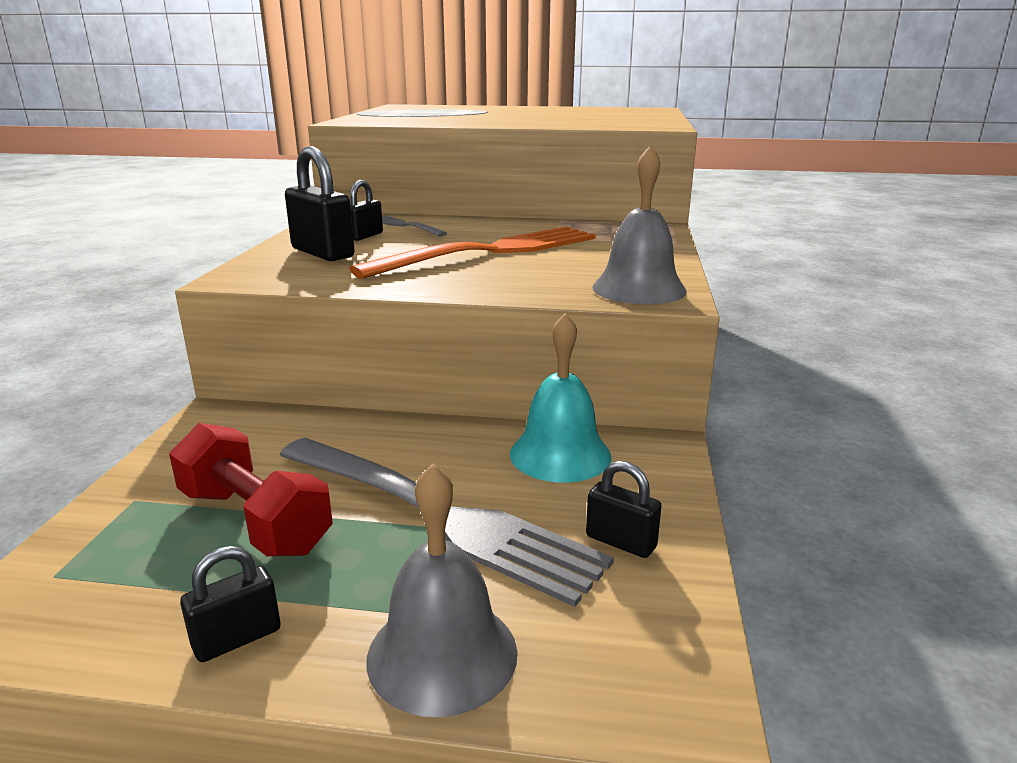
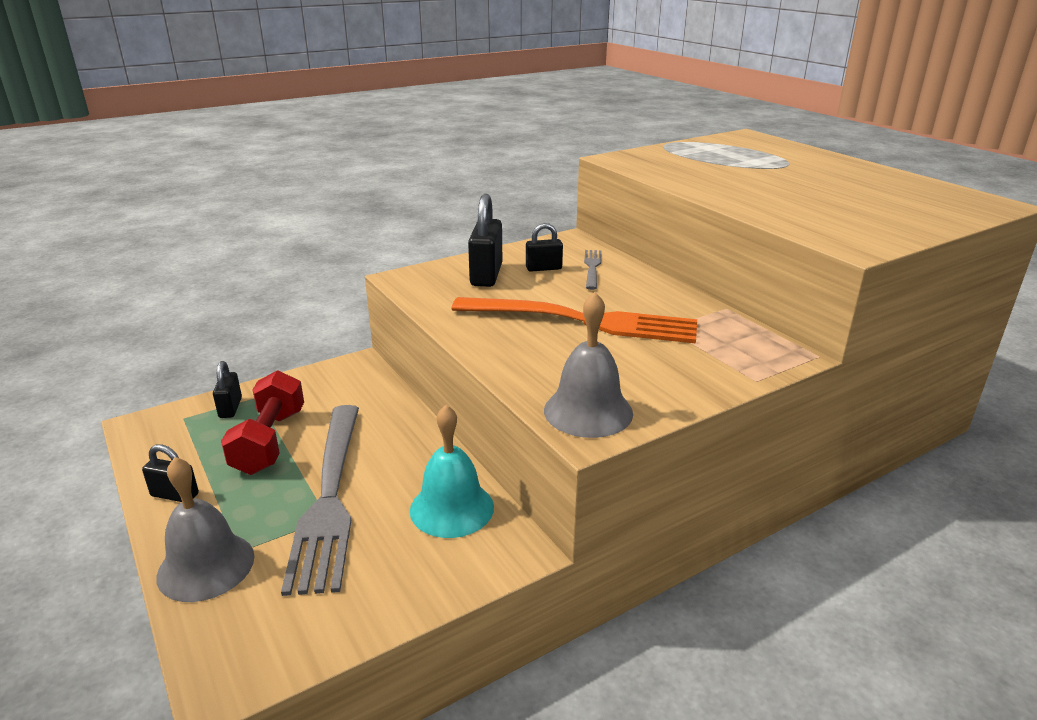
camera: 50 degrees right, 5 degrees up
(620, 542) = (367, 584): black padlock -> black padlock (230, 408)

